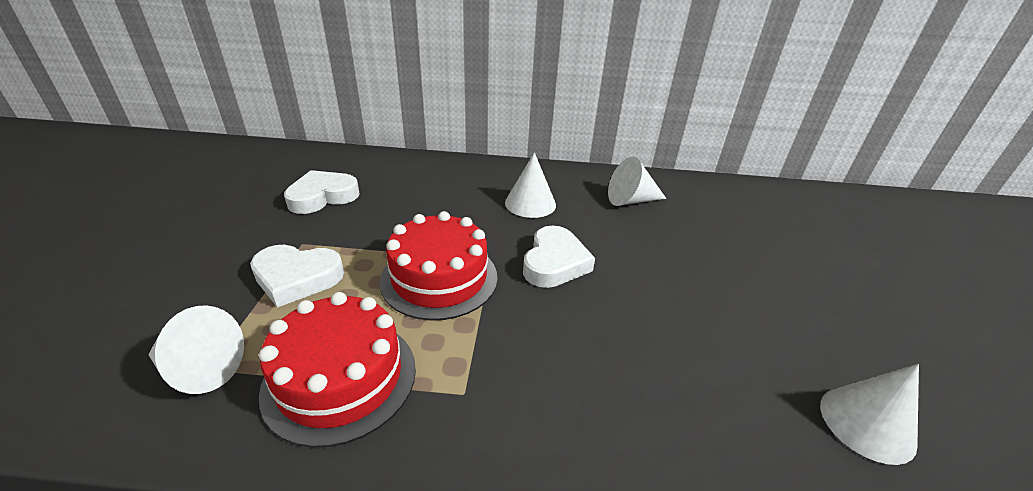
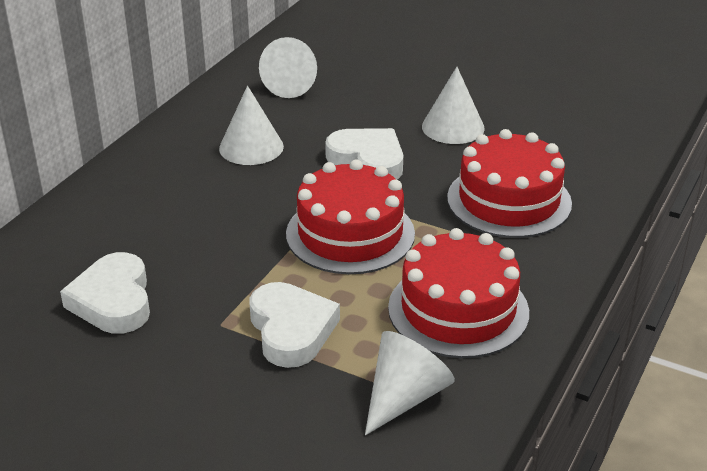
camera: 65 degrees left, 0 degrees up
(297, 278) = (291, 330): white heart -> white heart turned 45 degrees counterclockwise
(552, 377) = (509, 200): none -> red cake
(867, 423) = (603, 91): white cone -> white cone (453, 127)

